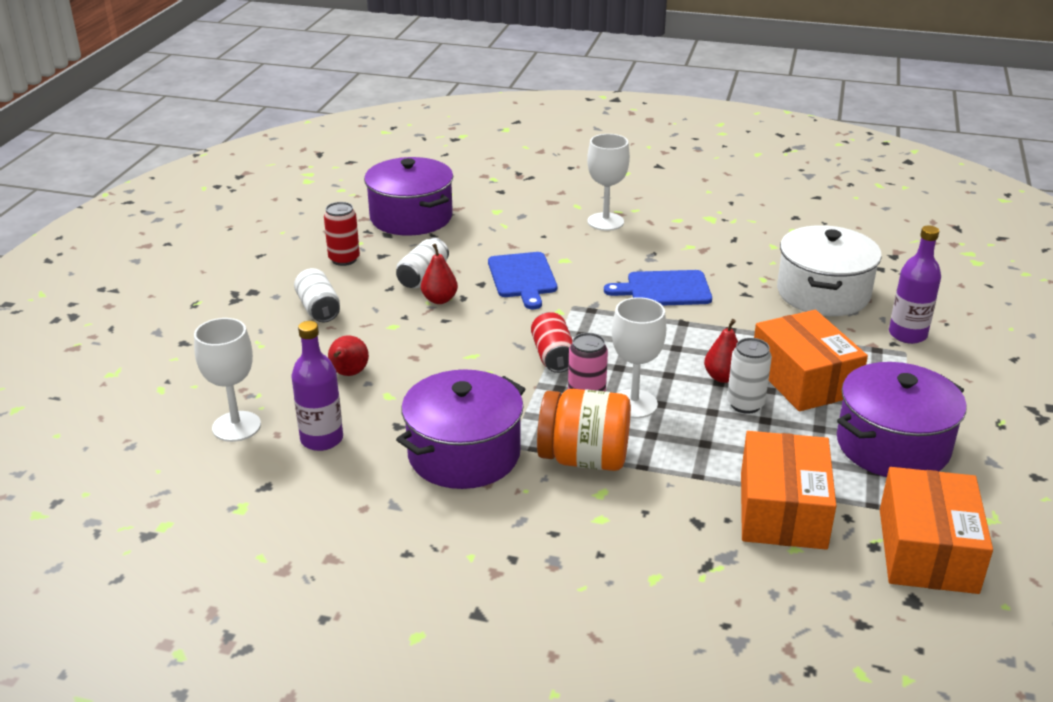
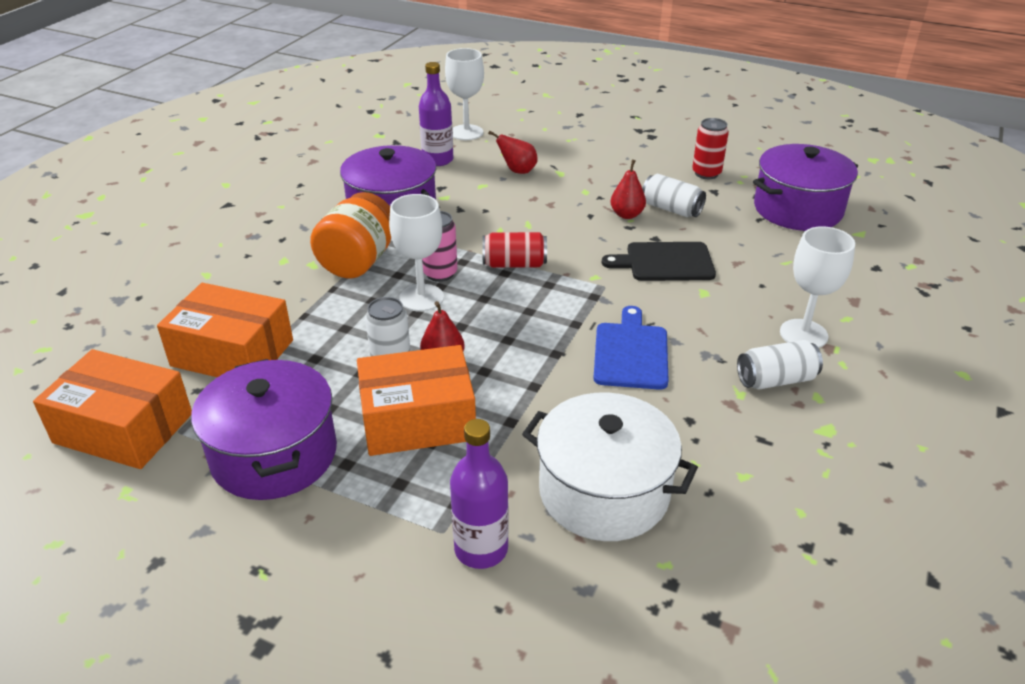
camera: 100 degrees right, 5 degrees up
(318, 309) = (619, 161): white can -> white can (776, 380)
(522, 278) = (665, 262): blue cutting board -> black cutting board

